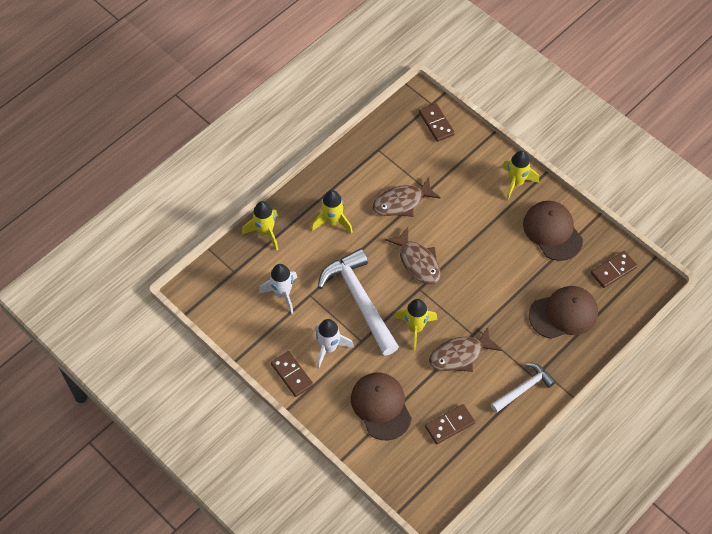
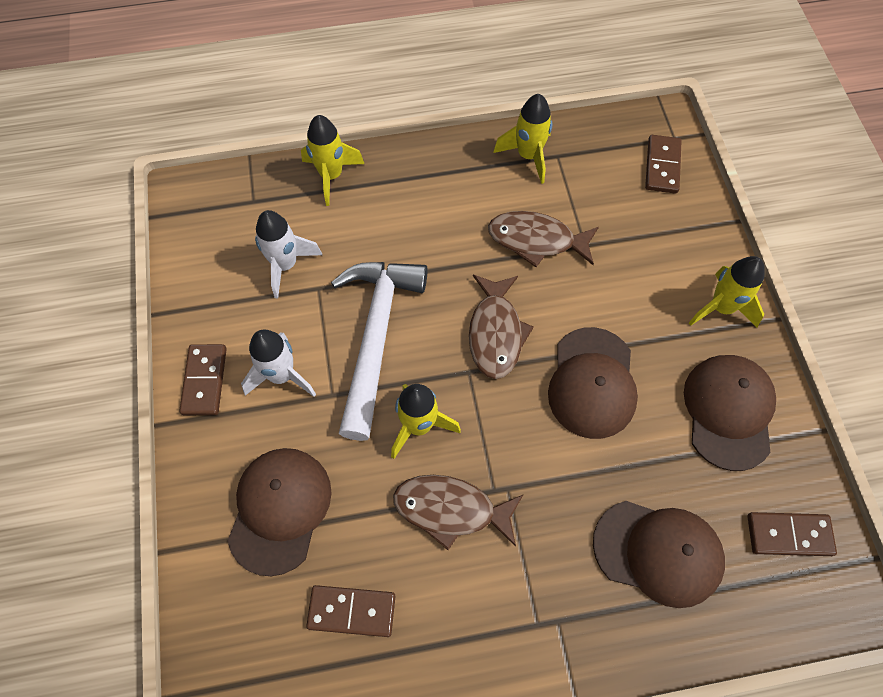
camera: 35 degrees right, 5 degrees up
(332, 221) = (425, 212): yellow rocket -> yellow rocket (528, 156)
(481, 257) = (592, 383): none -> brown cap
(524, 388) = (508, 633): white hammer -> none

